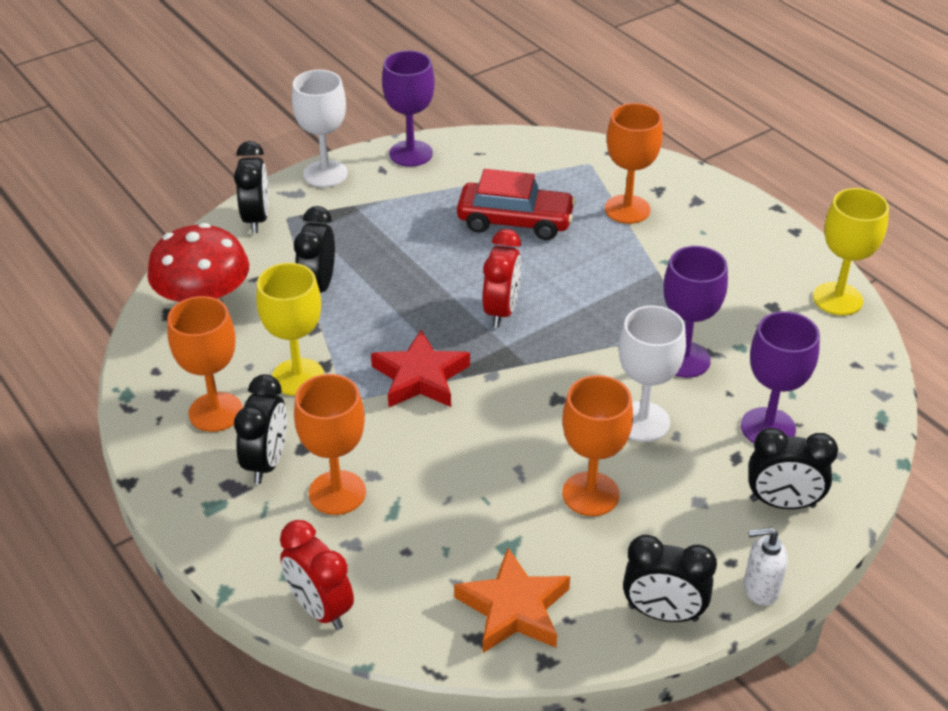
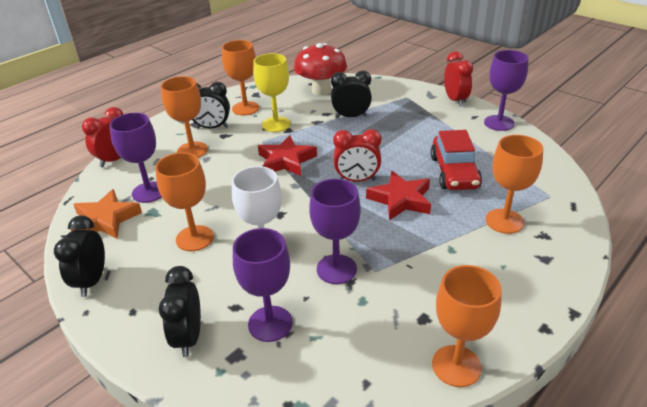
camera: 80 degrees right, 5 degrees down
(256, 219) = (400, 89): black clock -> none
(325, 174) = (455, 100): white goblet -> red clock
(450, 552) = (149, 192): none -> purple goblet
(560, 280) = (400, 199): none -> red star
(760, 589) = (105, 329): white soap dispenser -> none
(837, 299) = (456, 366): yellow goblet -> orange goblet

